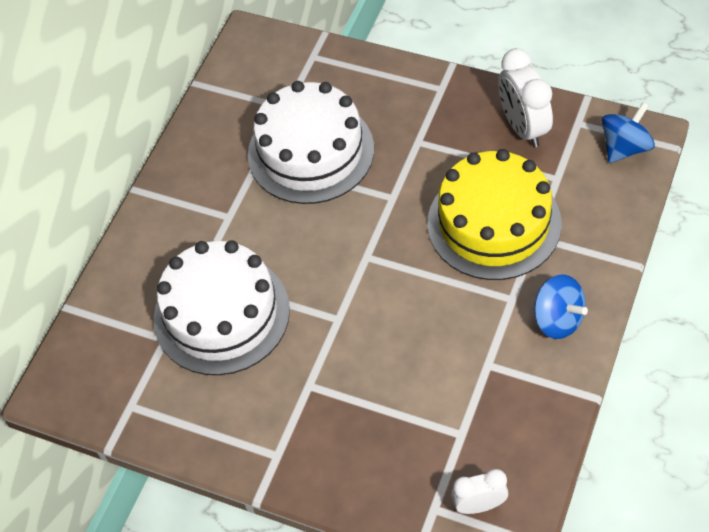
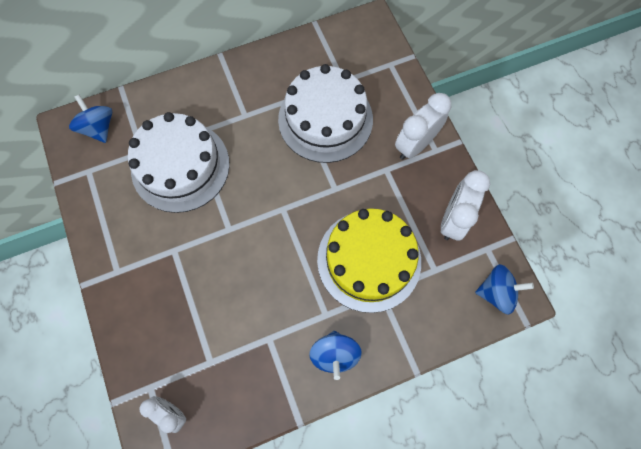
camera: 40 degrees right, 15 degrees up
(90, 360) = (99, 128): none -> blue spinning top
(418, 100) = (415, 145): none -> white clock

